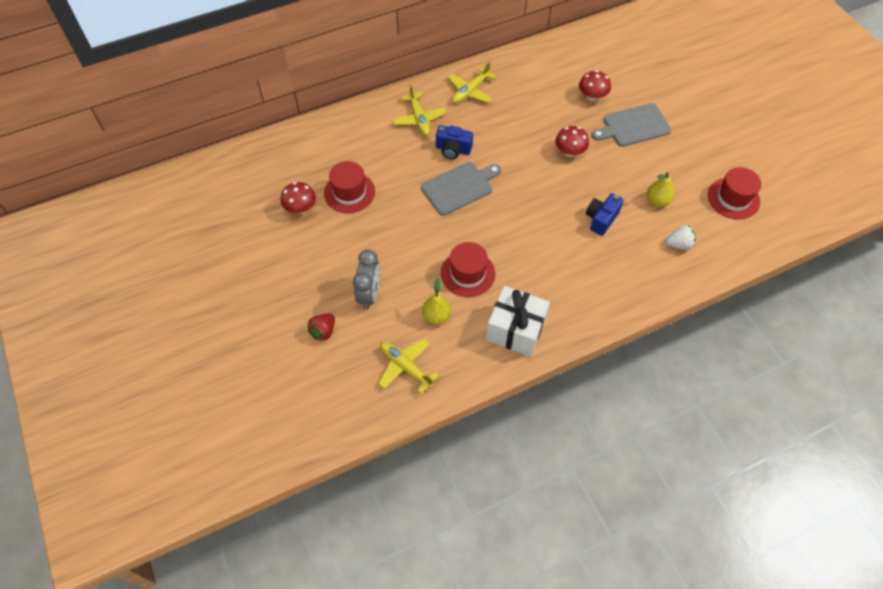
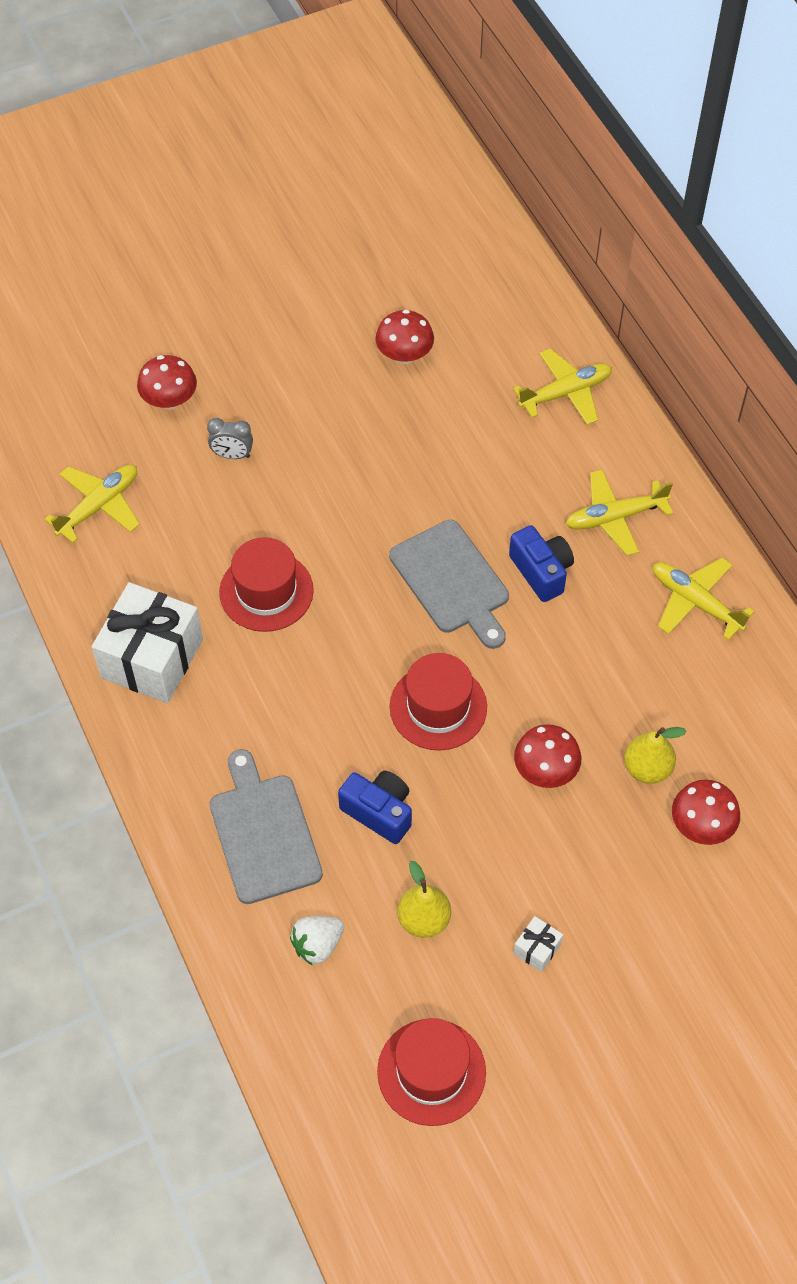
camera: 90 degrees right, 0 degrees up
(323, 331) = (169, 400): red strawberry -> red mushroom
(336, 135) = (566, 393): none -> yellow plane
(349, 192) = (438, 419): red hat -> red hat (438, 707)
(369, 294) = (232, 455): grey clock -> grey clock, size x0.60
(436, 316) = (186, 546): yellow pear -> yellow pear (647, 768)
(453, 150) = (541, 571): blue camera -> blue camera turned 135 degrees clockwise
(633, 126) = (622, 898): grey cutting board -> grey cutting board (263, 833)
(664, 158) = (537, 949): none -> white gift
(679, 244) = (317, 945): white strawberry -> white strawberry turned 60 degrees clockwise

